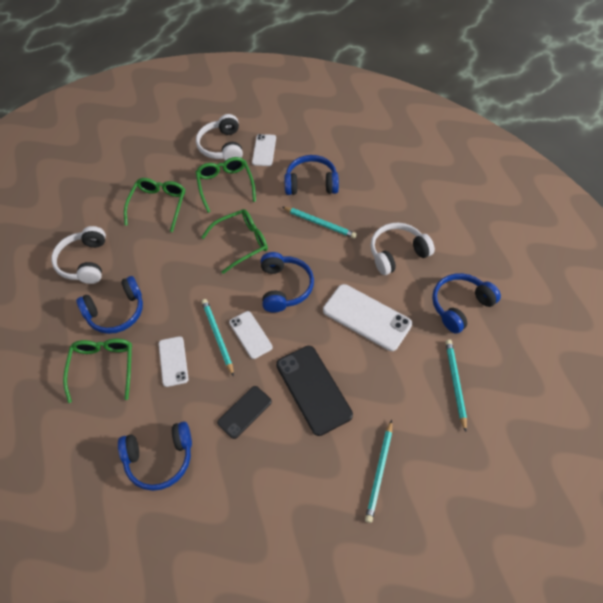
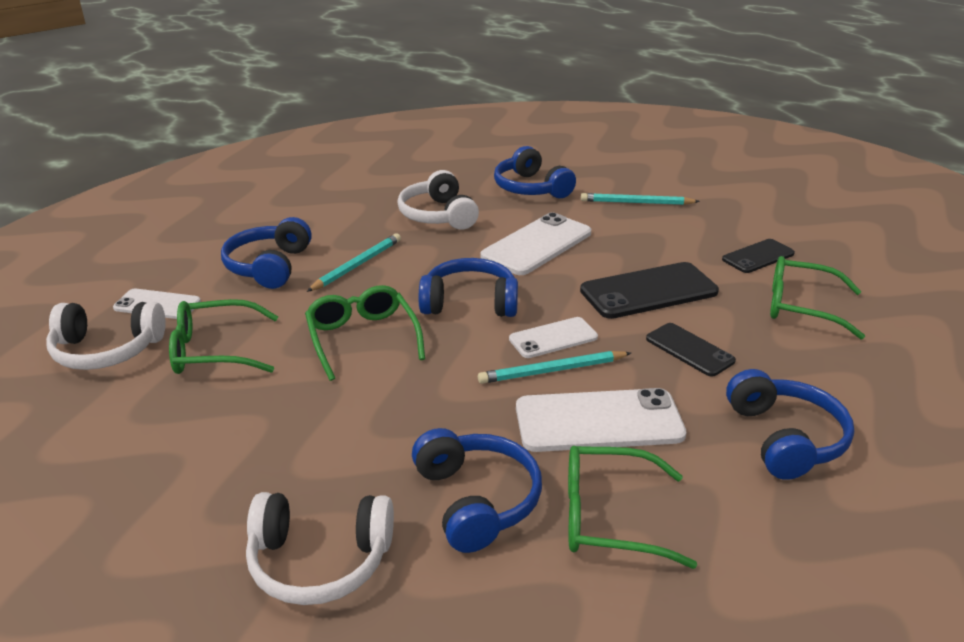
camera: 85 degrees left, 25 degrees down
(158, 206) = (212, 439): green glasses -> green glasses (802, 307)
(173, 361) = (598, 421): white phone -> white phone, size x1.68
(379, 472) = (758, 256): turquoise pencil -> black phone

